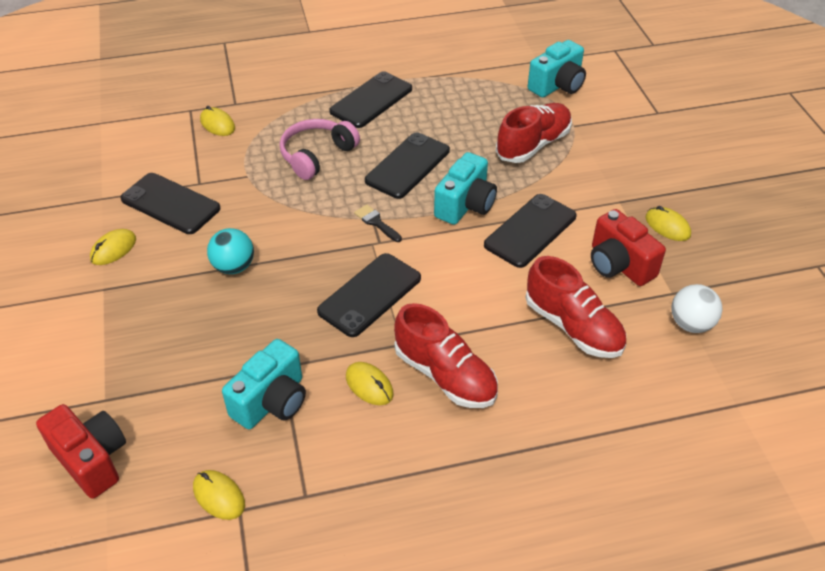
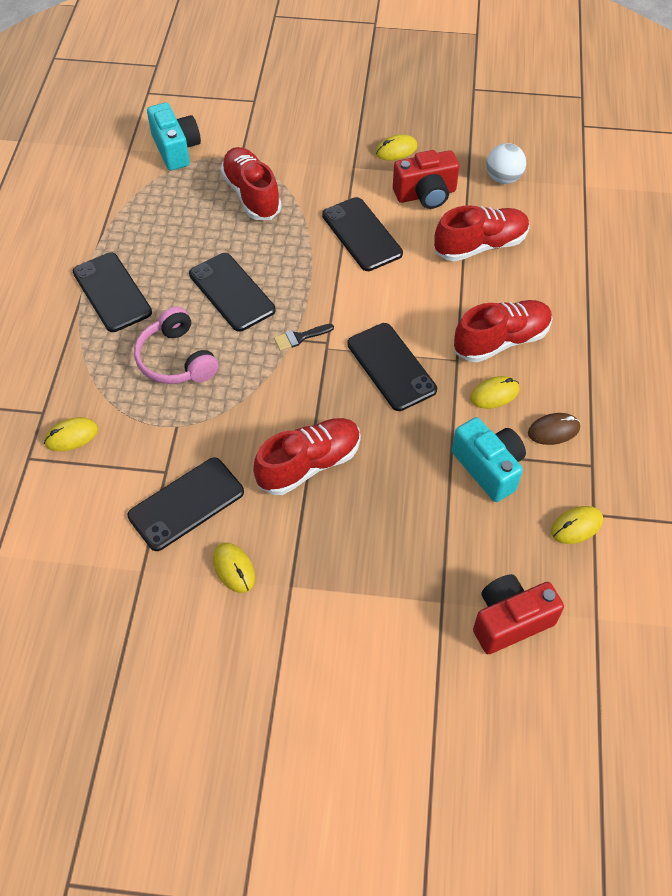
camera: 70 degrees left, 10 degrees up
(234, 267) = (309, 464): turquoise ball -> red shoe
(340, 449) = (553, 430): none -> brown mouse
(465, 205) = (308, 267): turquoise camera -> none

